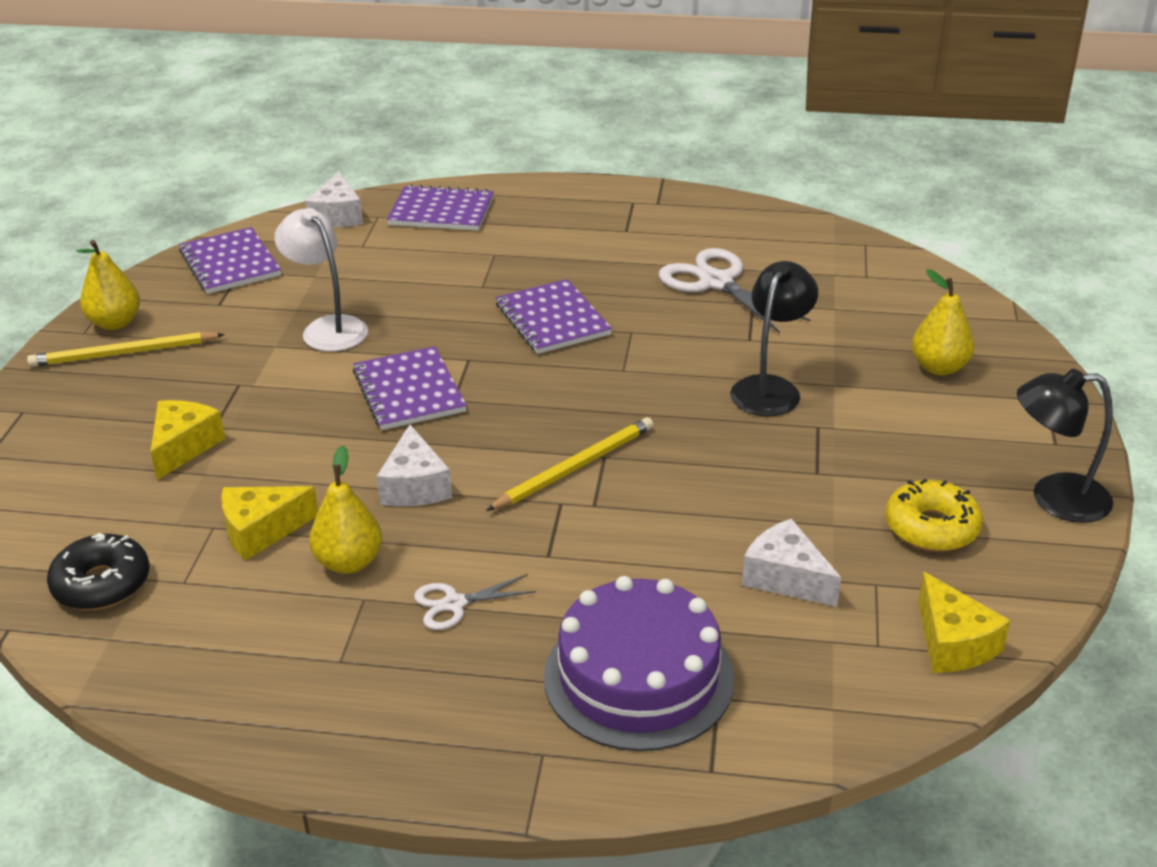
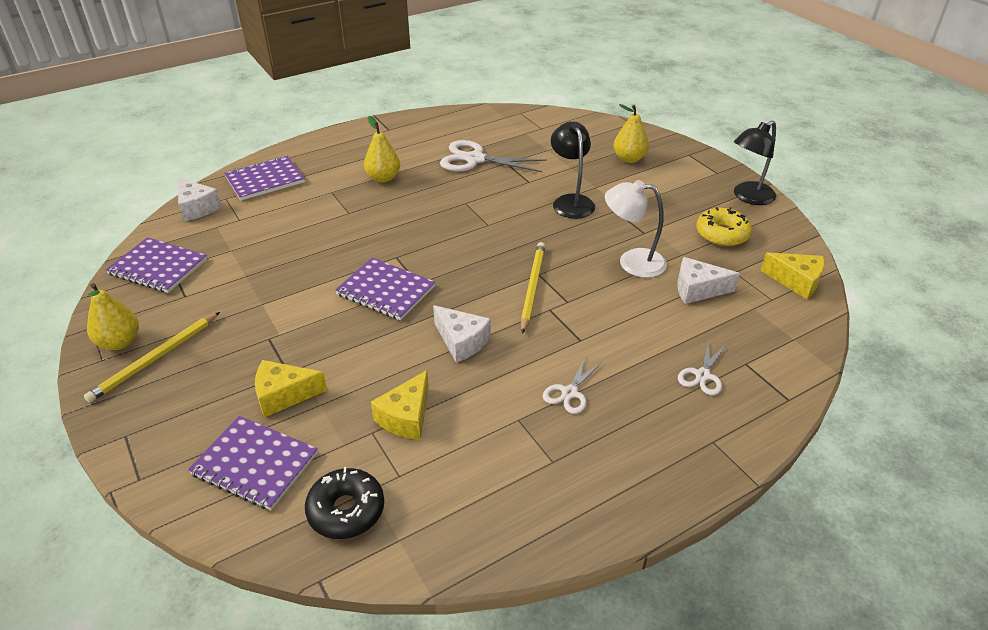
camera: 40 degrees left, 5 degrees up
(183, 447) = (284, 395): yellow cheese -> yellow cheese turned 75 degrees counterclockwise
(328, 328) = (283, 277): white lamp -> white lamp (632, 262)
(349, 562) = (483, 404): yellow pear -> yellow pear (383, 178)
(552, 319) = (415, 214): purple notebook -> purple notebook (255, 464)
(638, 677) = (702, 375): purple cake -> white scissors

